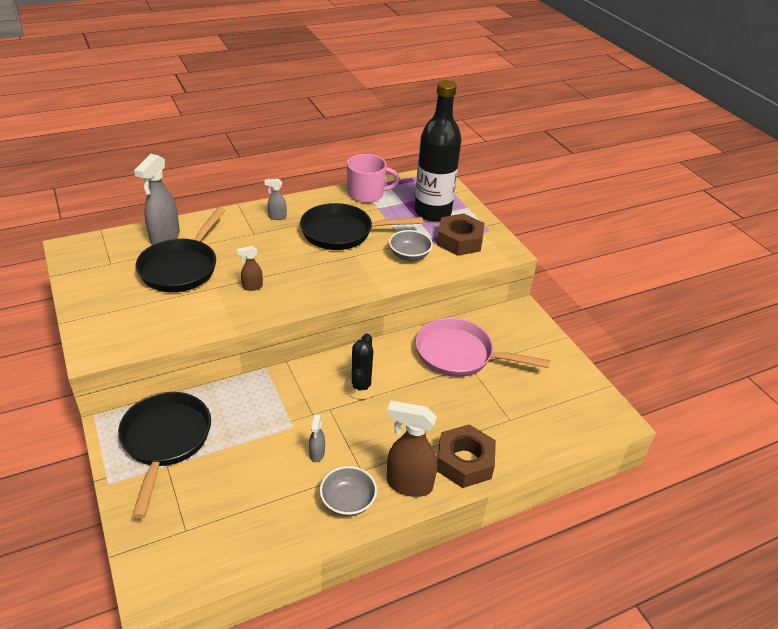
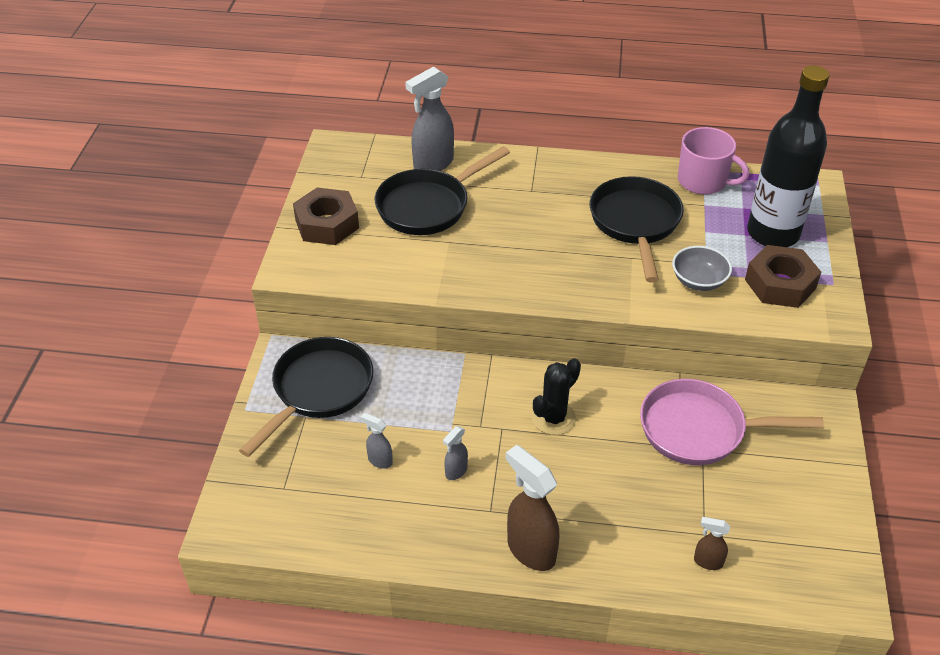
camera: 35 degrees right, 5 degrees up
(252, 287) = (487, 255): brown spray bottle -> brown spray bottle (707, 562)
(277, 217) = (571, 178): grey spray bottle -> grey spray bottle (379, 461)
(342, 233) = (635, 223): black pan -> black pan turned 60 degrees clockwise
(348, 501) = (454, 536): grey bowl -> none
(459, 355) = (699, 429): pink pan -> pink pan turned 45 degrees counterclockwise
(464, 462) = (612, 556): brown nut -> brown nut (327, 224)

